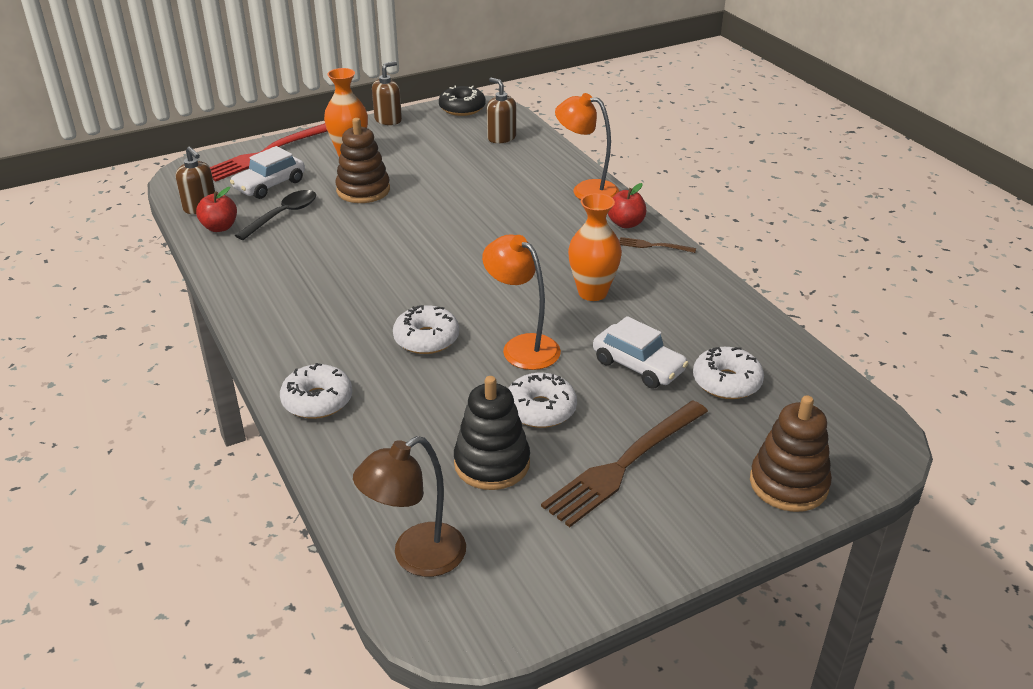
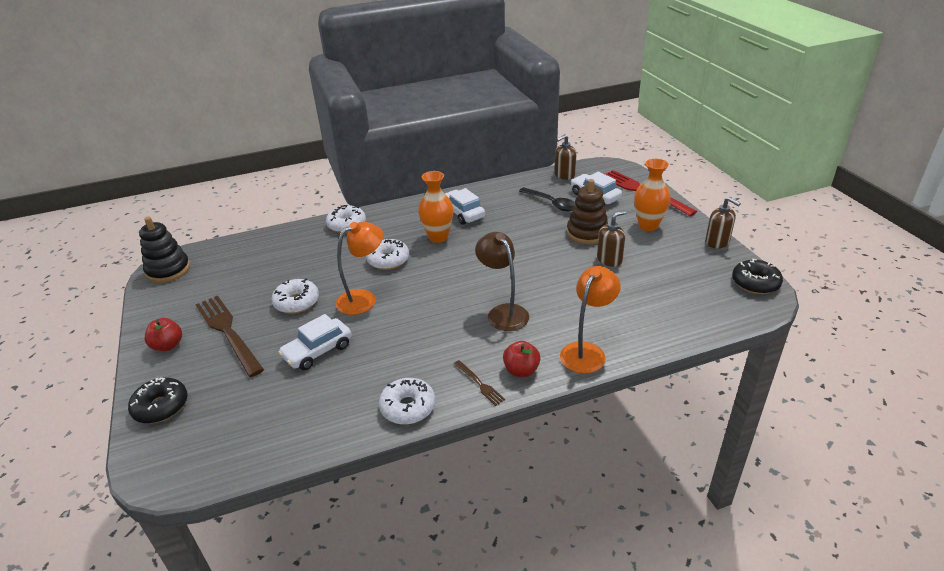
camera: 100 degrees right, 0 degrees up
(220, 227) = (538, 183): red apple -> red apple (168, 345)
(297, 286) = (462, 213): none -> white car
(416, 557) = (213, 256): brown lamp -> brown lamp (503, 312)
(492, 463) = (261, 281): black stacking toy -> black stacking toy (168, 270)
(501, 138) = (693, 305): brown soap dispenser -> brown soap dispenser (609, 259)
(592, 292) = (417, 338): orange vase -> orange vase (438, 237)
(653, 246) = (479, 384): brown fork -> brown fork turned 120 degrees clockwise
(726, 382) = (277, 396): white donut -> white donut (408, 407)
(788, 484) = (161, 406): brown stacking toy -> black donut

